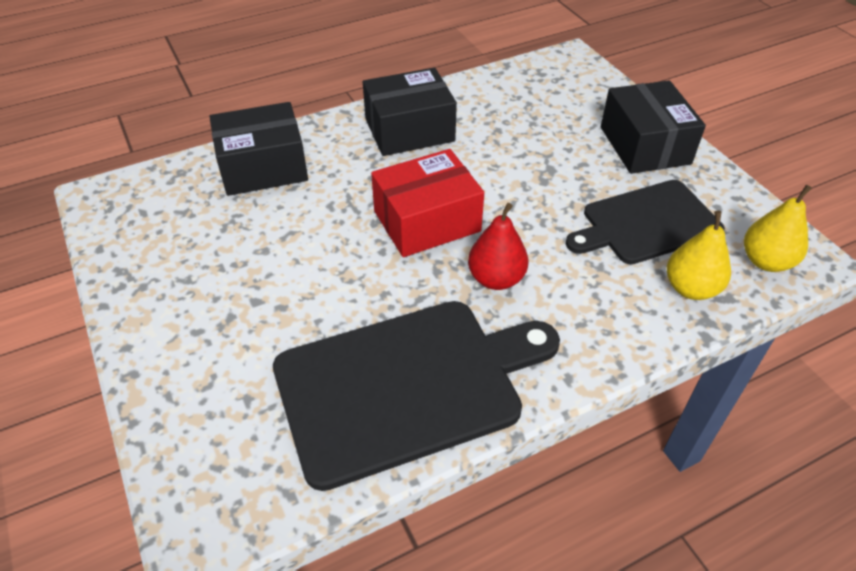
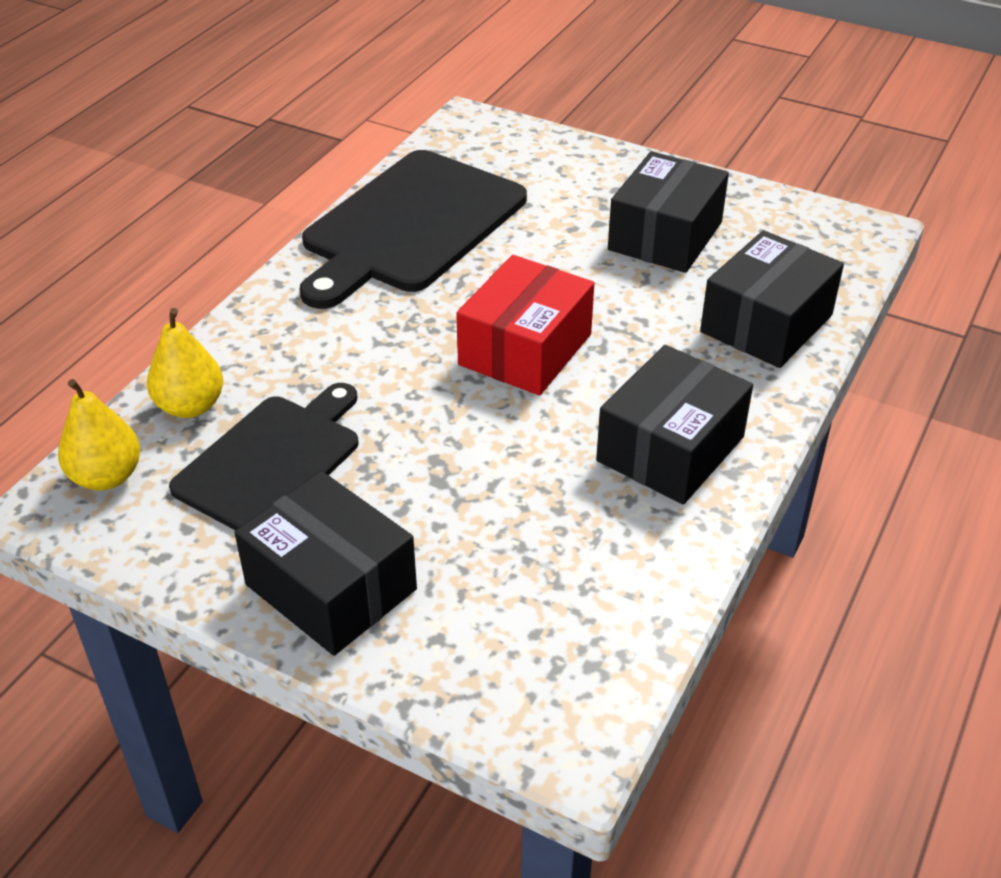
camera: 145 degrees right, 5 degrees down
(227, 261) = (665, 236): none -> black box
(496, 279) = (402, 328): red pear -> none

